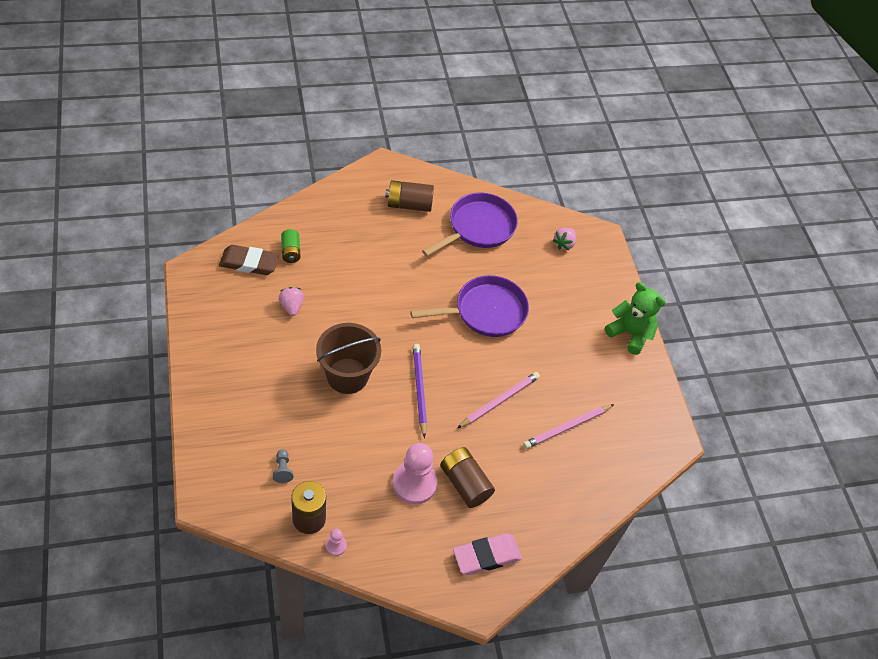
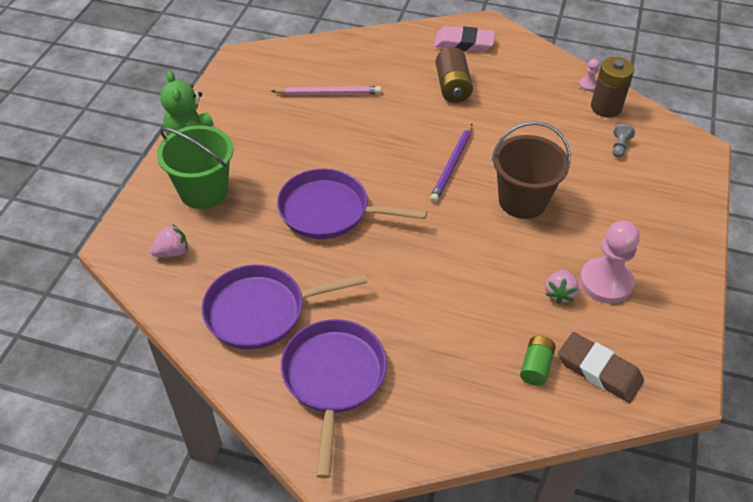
camera: 145 degrees left, 5 degrees down
(409, 204) = (333, 379): brown battery -> purple pan
(414, 483) = (498, 100): pink pawn -> pink pawn (606, 282)
(499, 401) = (377, 131): pink pencil -> none
(584, 294) = (203, 191): none -> green bucket

